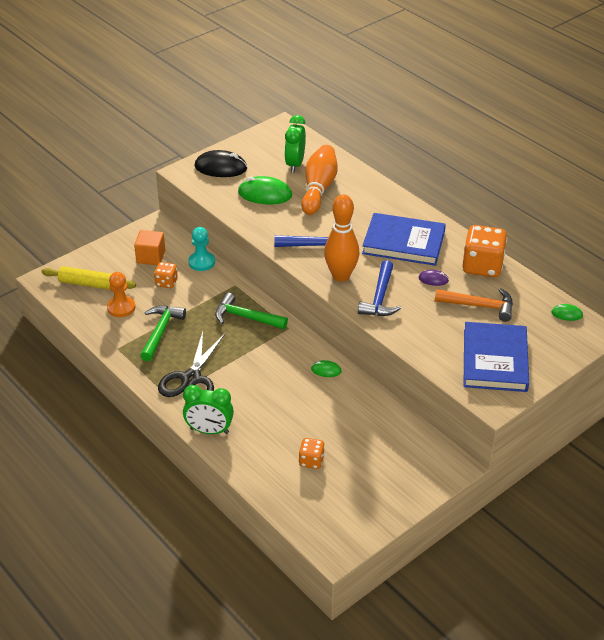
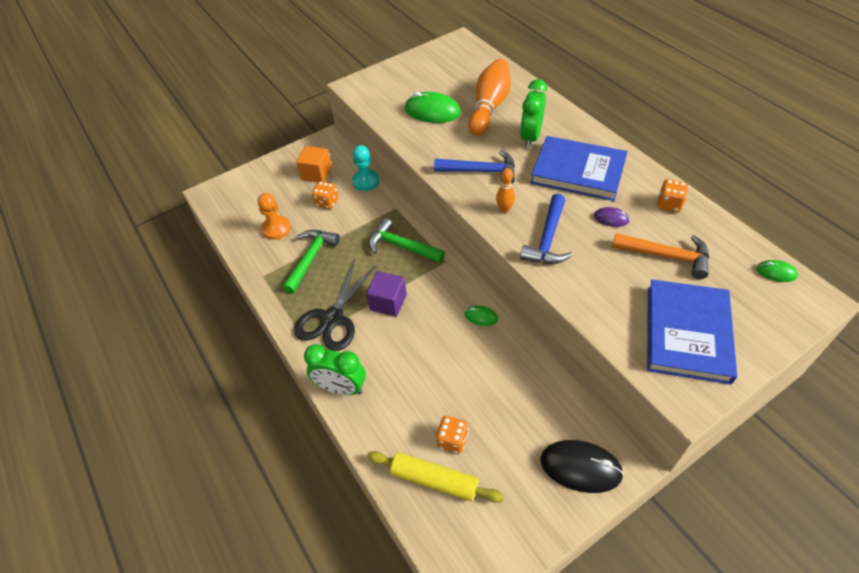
camera: 10 degrees right, 10 degrees up
(89, 284) = (250, 201): yellow rolling pin -> yellow rolling pin (434, 480)
(221, 167) = (391, 82): black mouse -> black mouse (580, 467)
(240, 363) = (388, 302): none -> purple cube
(295, 164) = (467, 80): green clock -> green clock (530, 137)
(341, 276) = (504, 209): orange bowling pin -> orange bowling pin, size x0.47
(482, 266) = (669, 204): orange dice -> orange dice, size x0.53

